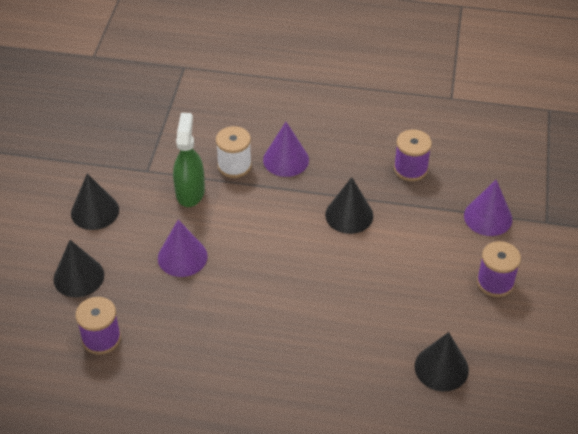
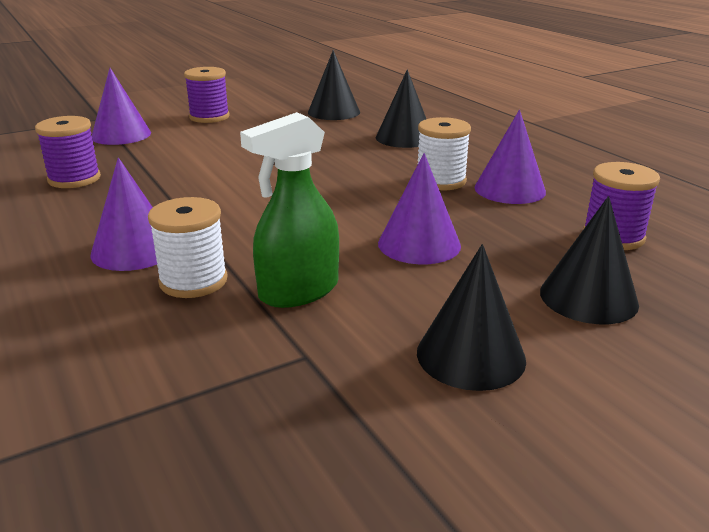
camera: 130 degrees left, 20 degrees down
(195, 348) = (509, 189): none -> purple cone
(241, 325) = (440, 181): none -> white spool
(349, 215) = (199, 184): black cone -> black cone (404, 137)

